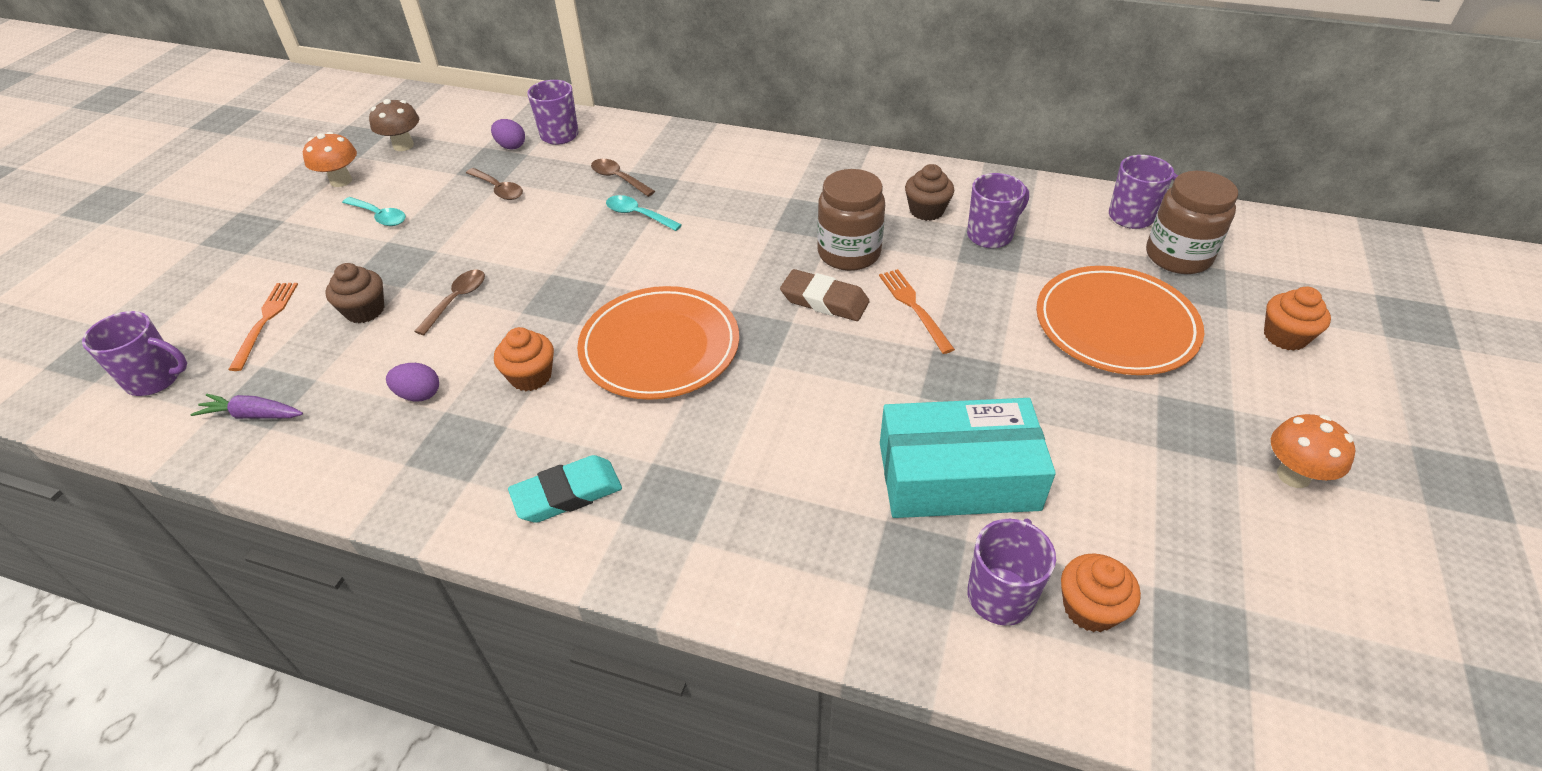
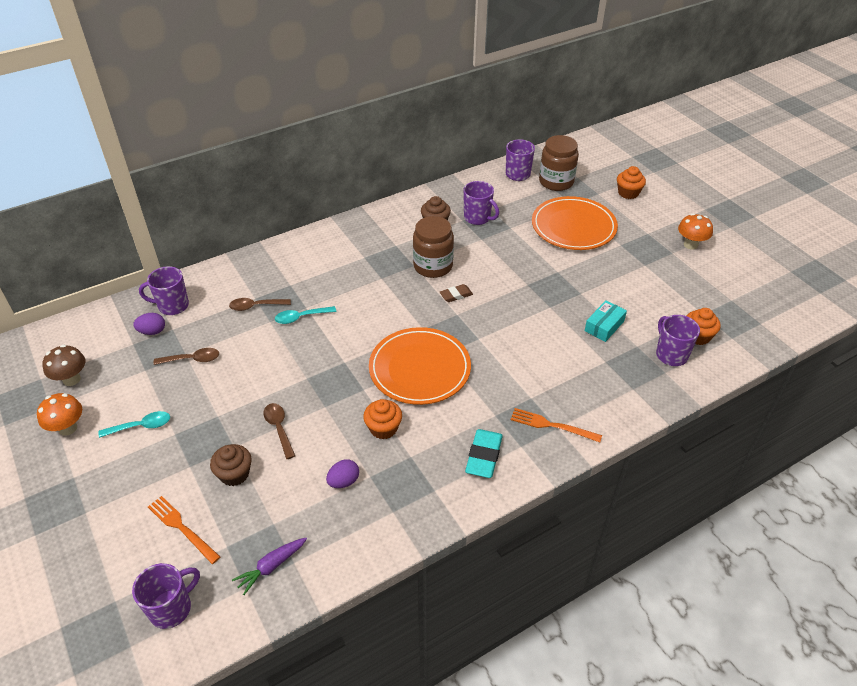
camera: 50 degrees left, 0 degrees up
(824, 301) = (456, 295): brown eraser -> brown eraser, size x0.62
(914, 307) = (495, 272): orange fork -> orange fork (552, 425)
(958, 476) = (604, 326): turquoise box -> turquoise box, size x0.49
(991, 235) = (478, 218): purple mug -> purple mug turned 120 degrees clockwise

